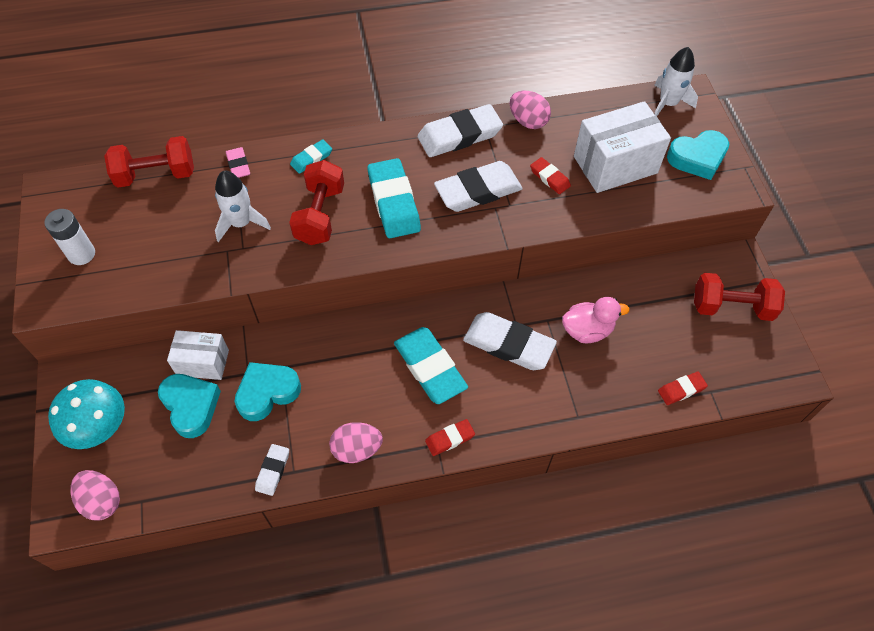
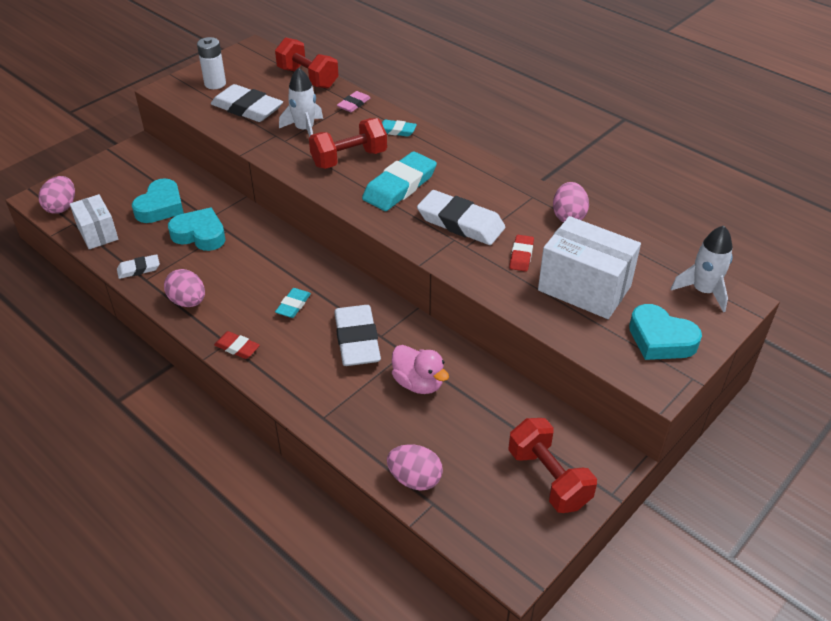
camera: 55 degrees right, 15 degrees down
(98, 426) = (114, 177): turquoise mushroom -> none
(203, 363) = (199, 194): white box -> white box (98, 233)
(430, 367) = (293, 305): turquoise eraser -> turquoise eraser, size x0.51
(459, 135) = (506, 187): white eraser -> white eraser (247, 108)
(681, 389) = (415, 479): red eraser -> pink egg

